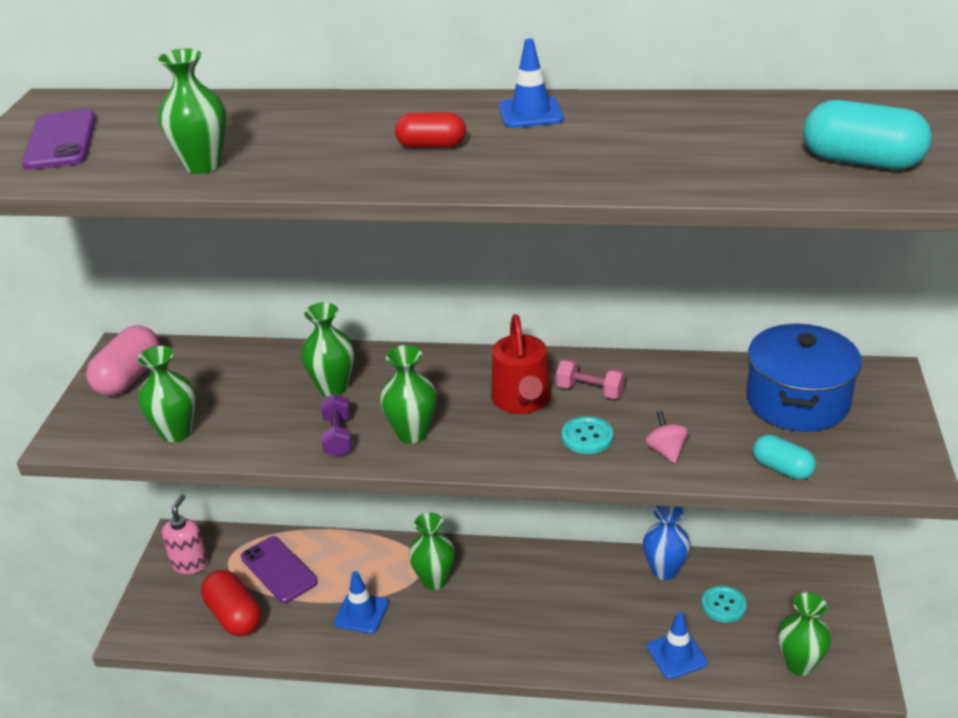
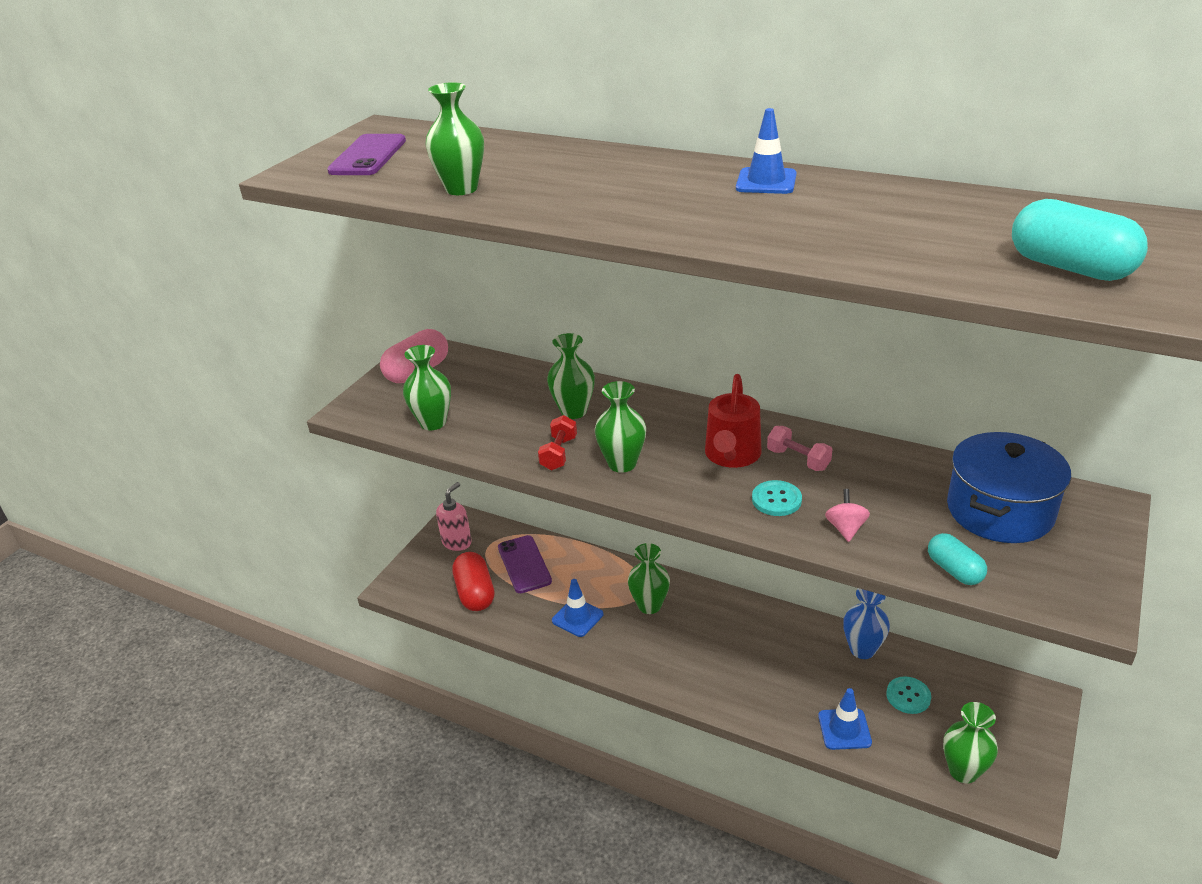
camera: 20 degrees right, 0 degrees up
(338, 437) = (559, 453): purple dumbbell -> red dumbbell
(431, 146) = (659, 198): red capsule -> none

